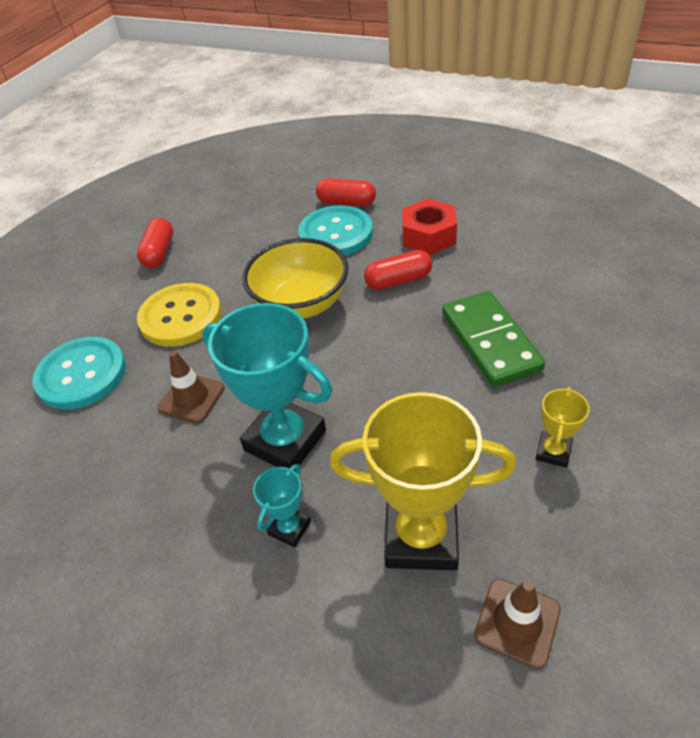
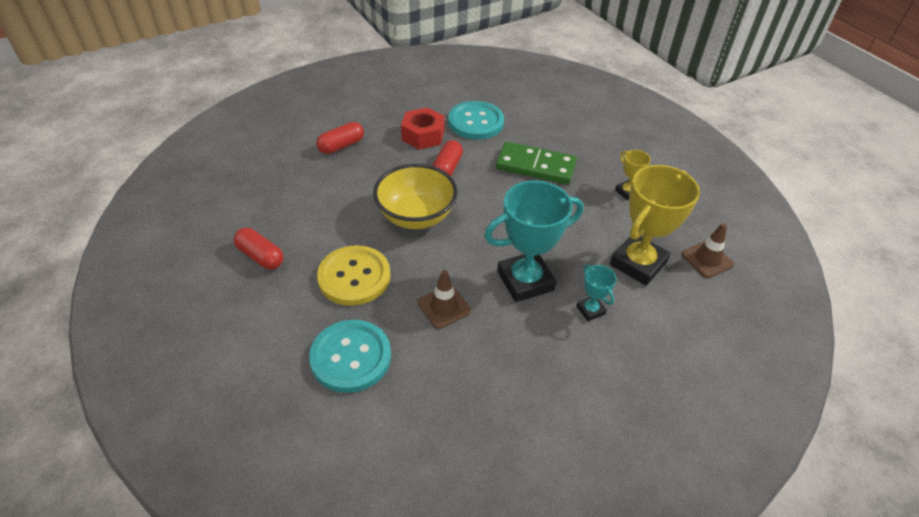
camera: 60 degrees left, 0 degrees up
(336, 233) = (367, 167): turquoise button -> turquoise button (476, 122)

